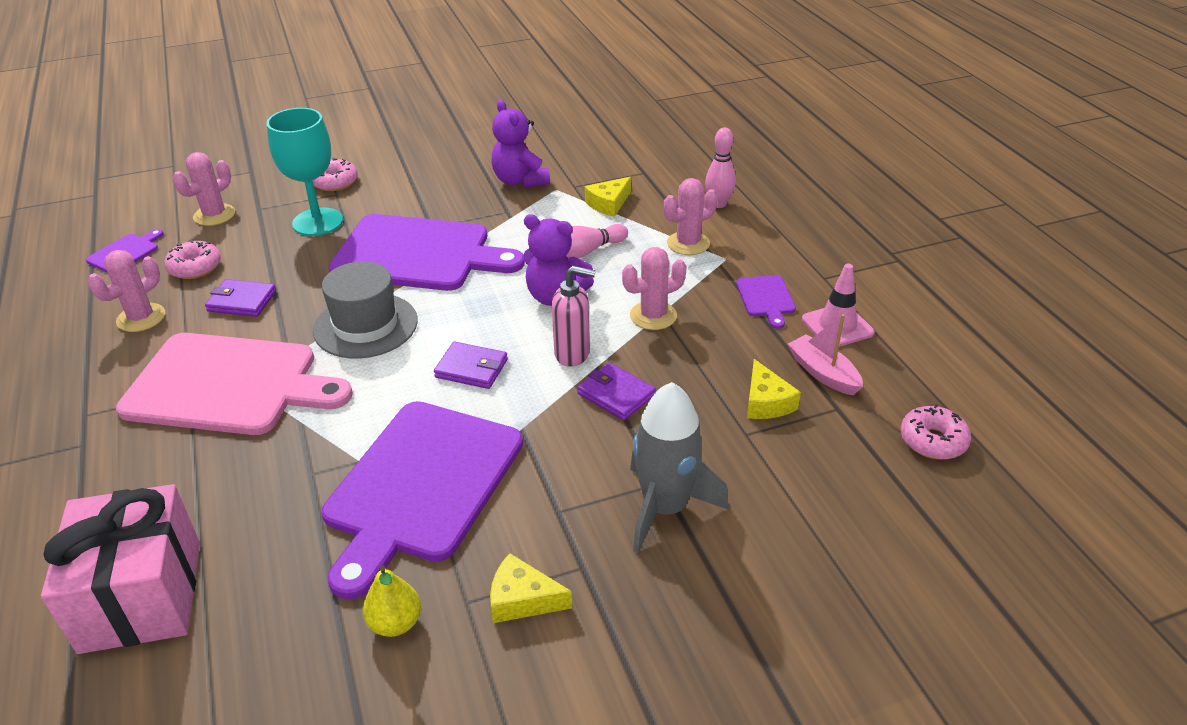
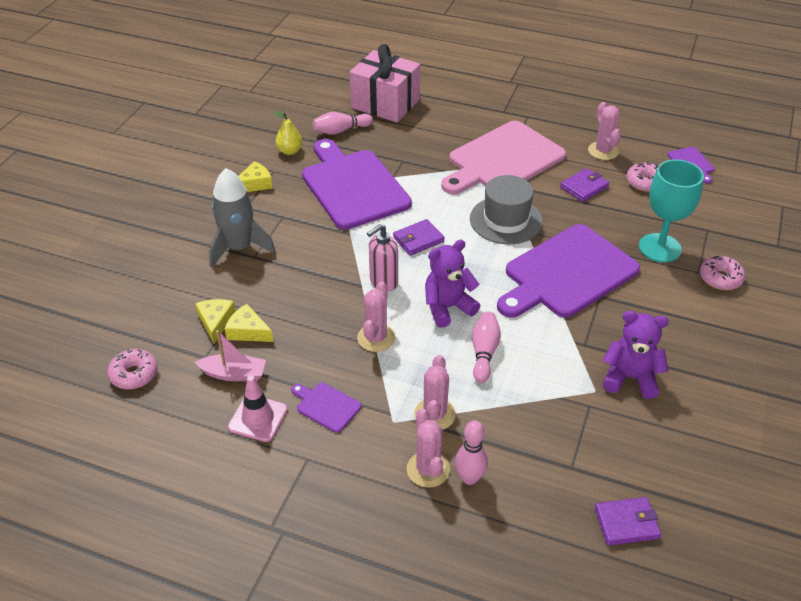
camera: 130 degrees right, 5 degrees up
(214, 215) = (714, 209): pink cactus -> pink cactus (428, 469)
(277, 598) = (341, 130): none -> pink bowling pin
(609, 204) = (539, 408): yellow cheese -> yellow cheese (216, 322)
(616, 394) = (330, 278): purple wallet -> purple wallet (626, 523)

